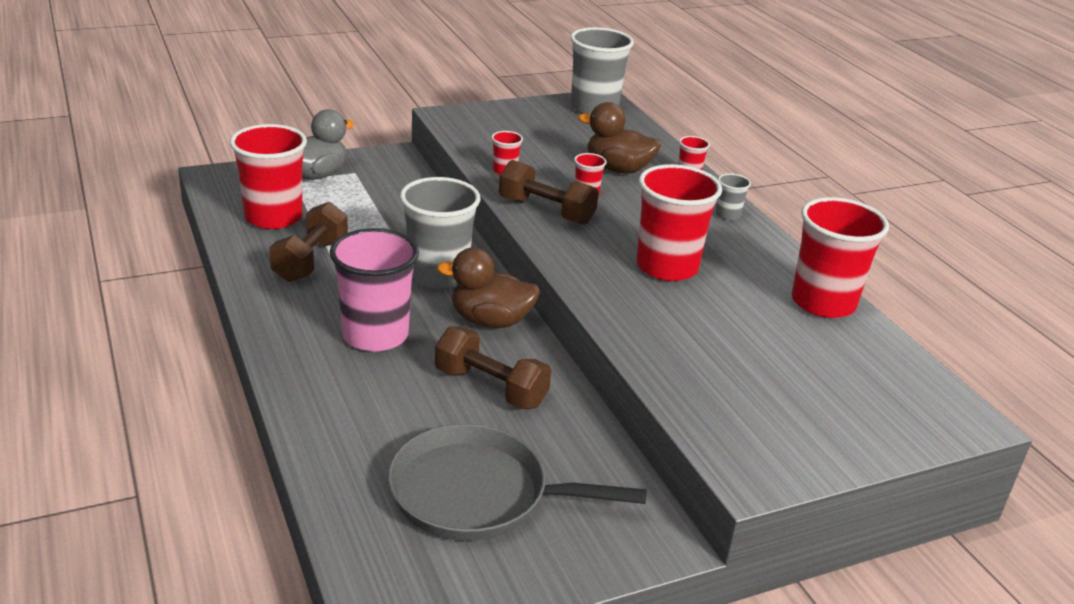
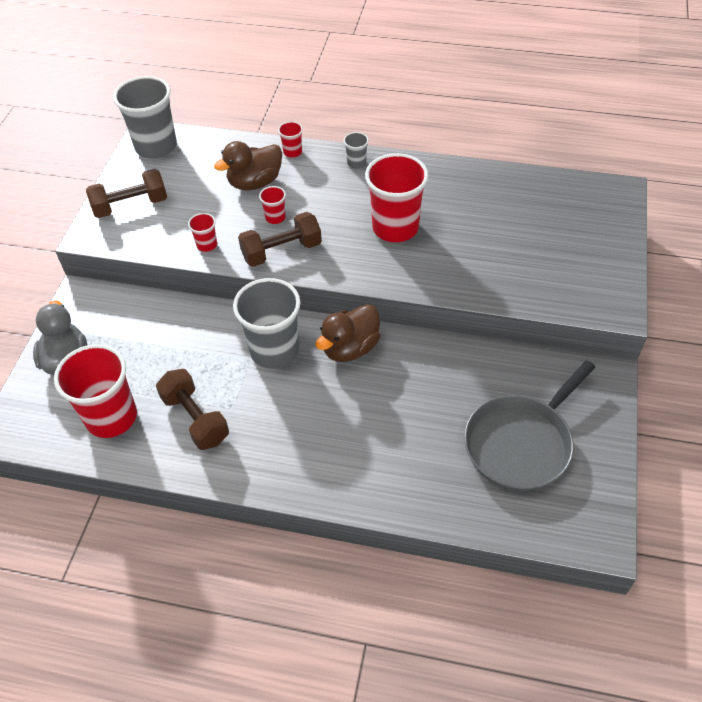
camera: 50 degrees left, 20 degrees up
(375, 335) = (322, 421): pink cup -> none
(490, 387) = (423, 385): brown dumbbell -> brown dumbbell (131, 205)
(823, 303) = (481, 180): red cup -> none

